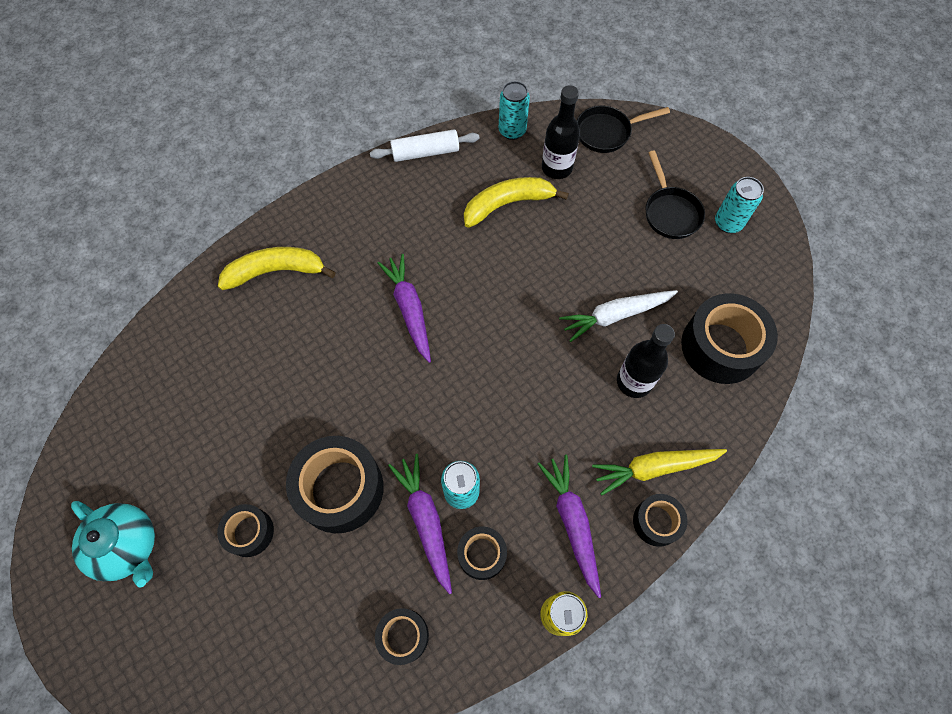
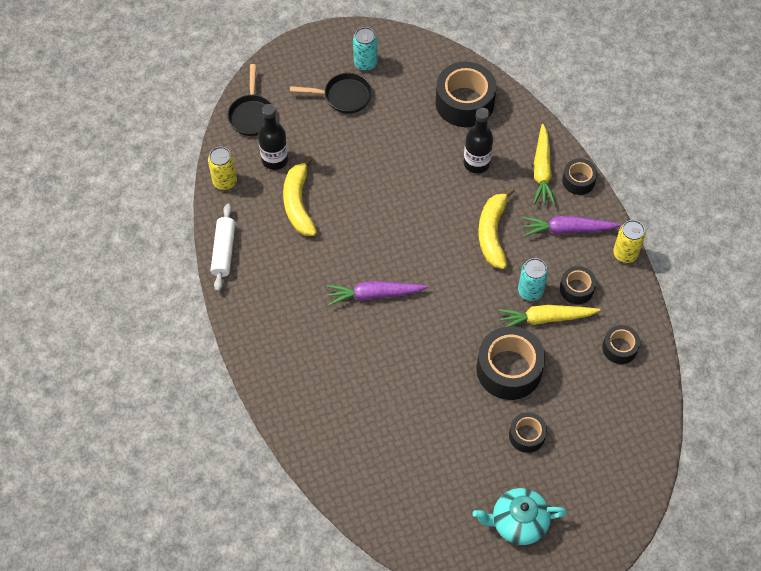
camera: 75 degrees left, 5 degrees down
(128, 546) = (518, 522): turquoise teapot -> turquoise teapot turned 150 degrees counterclockwise
(276, 271) = (307, 387): yellow banana -> yellow banana (492, 233)
(425, 521) = (545, 318): purple carrot -> yellow carrot
(512, 131) = (225, 181): turquoise can -> yellow can
(615, 315) = (421, 159): white carrot -> none

